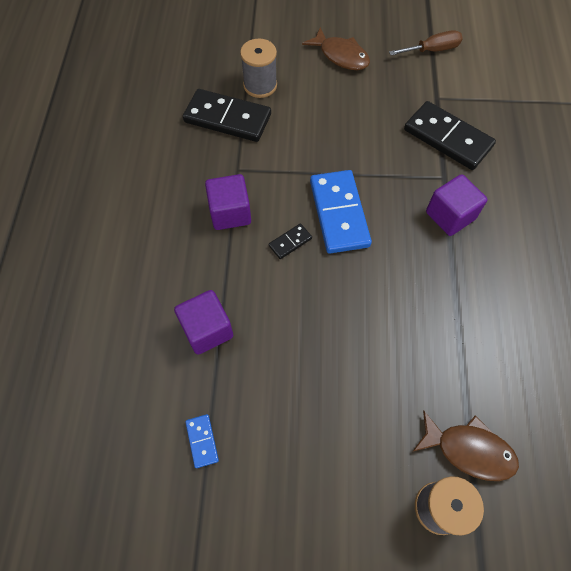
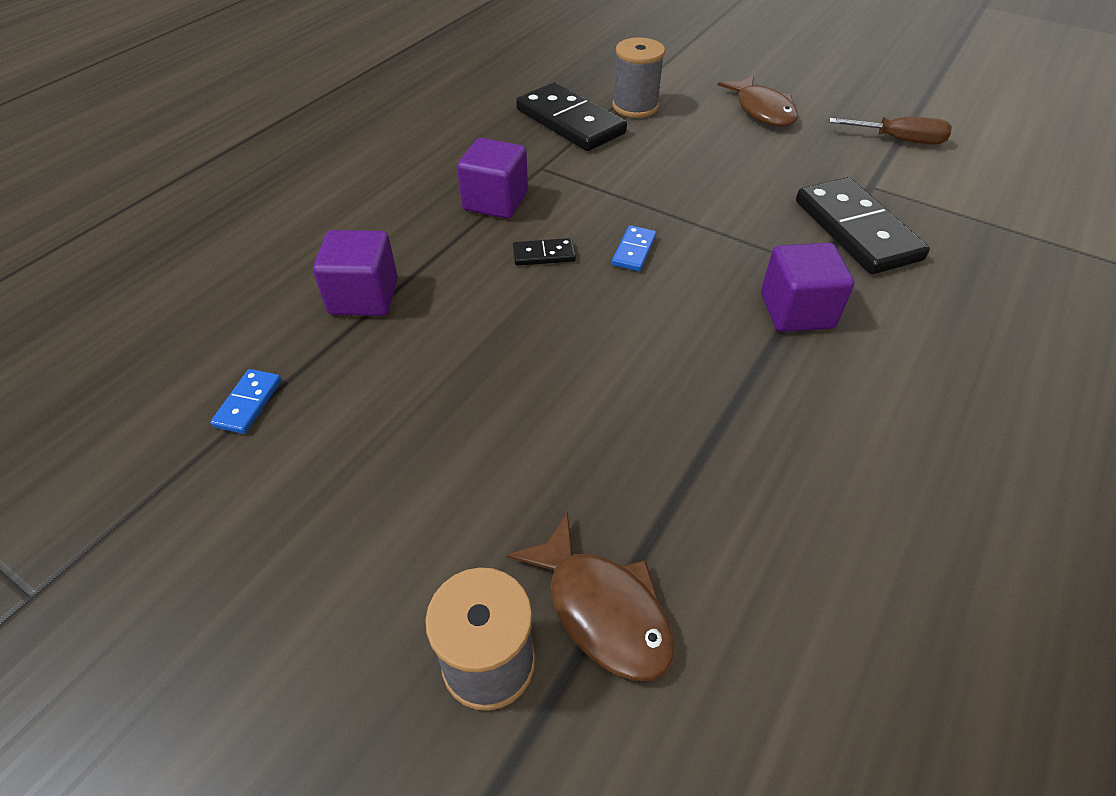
camera: 30 degrees right, 15 degrees down
(339, 213) = (634, 251): blue domino -> blue domino, size x0.45

